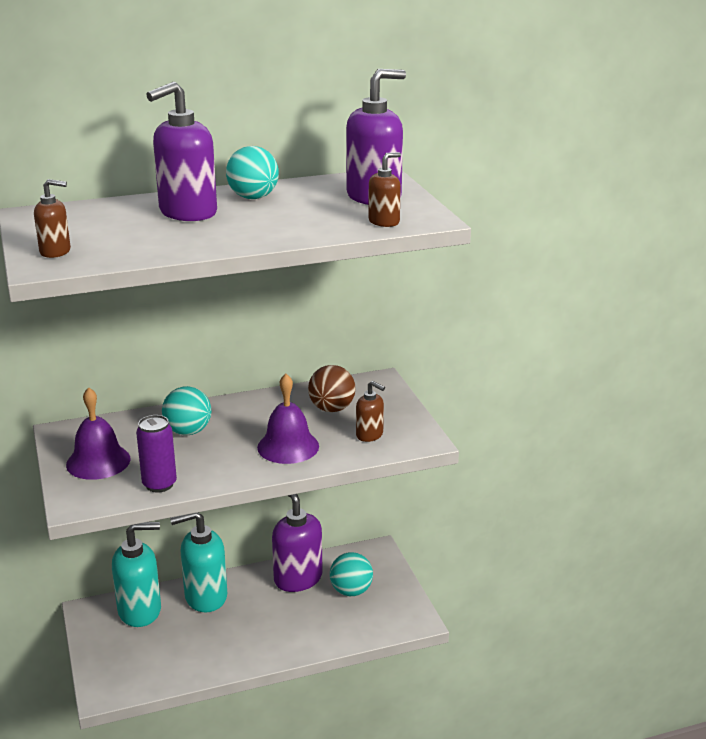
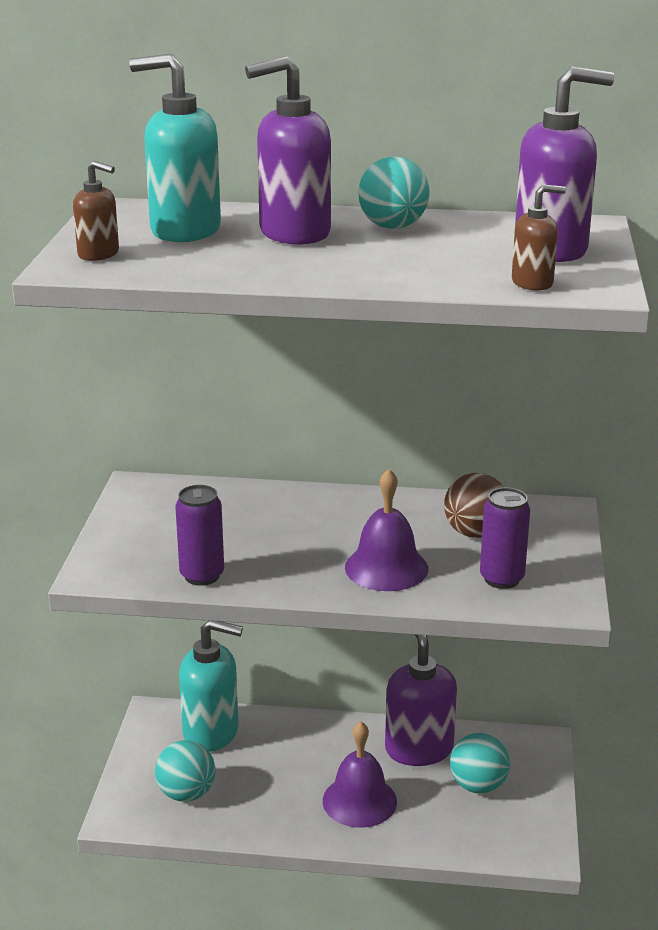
camera: 25 degrees right, 0 degrees up
(98, 461) = (153, 530): purple bell -> purple bell (359, 801)
(188, 431) = (278, 519): turquoise ball -> turquoise ball (186, 793)
(205, 597) = (294, 738): turquoise soap dispenser -> turquoise soap dispenser (184, 230)
(370, 435) = (501, 579): brown soap dispenser -> purple can

